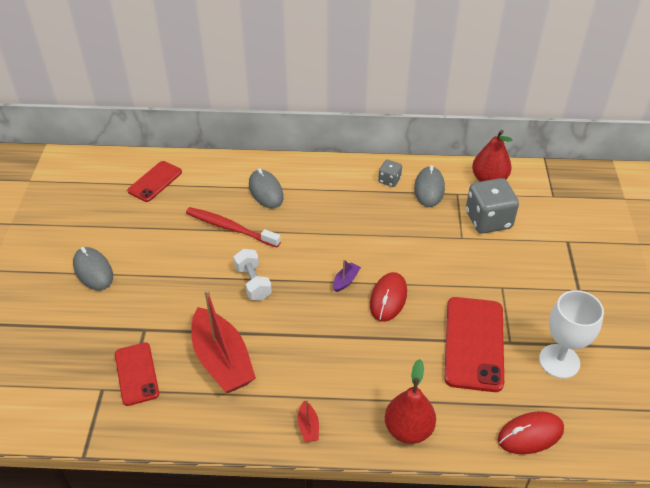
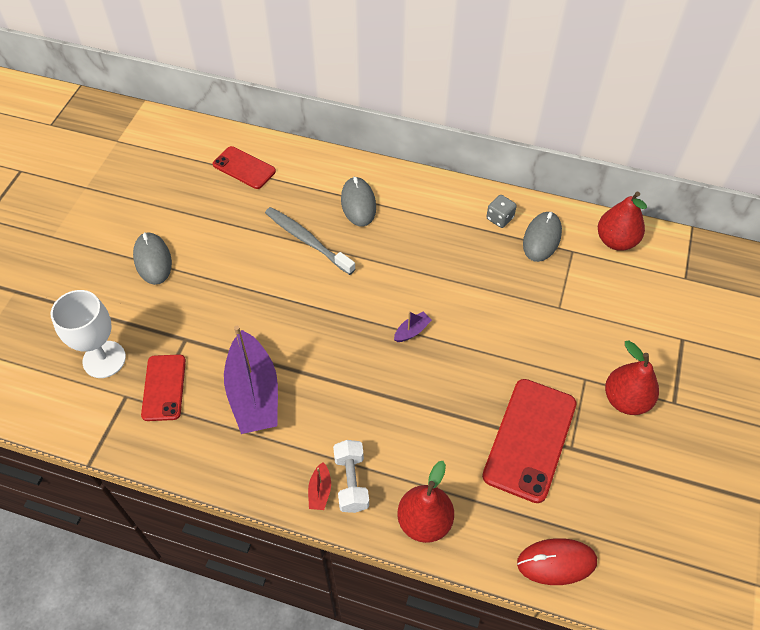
camera: 15 degrees right, 10 degrees up
(155, 181) = (244, 168): red phone -> red phone turned 75 degrees clockwise
(222, 360) = (254, 393): red boat -> purple boat
(230, 228) = (307, 240): red toothbrush -> grey toothbrush
(253, 283) = (312, 311): white dumbbell -> white dumbbell (351, 482)
(388, 298) = (452, 363): red mouse -> none
(488, 220) = (597, 292): grey dice -> none
(540, 296) = (626, 400): none -> red pear
(559, 361) = (620, 484): white goblet -> white goblet (104, 359)

